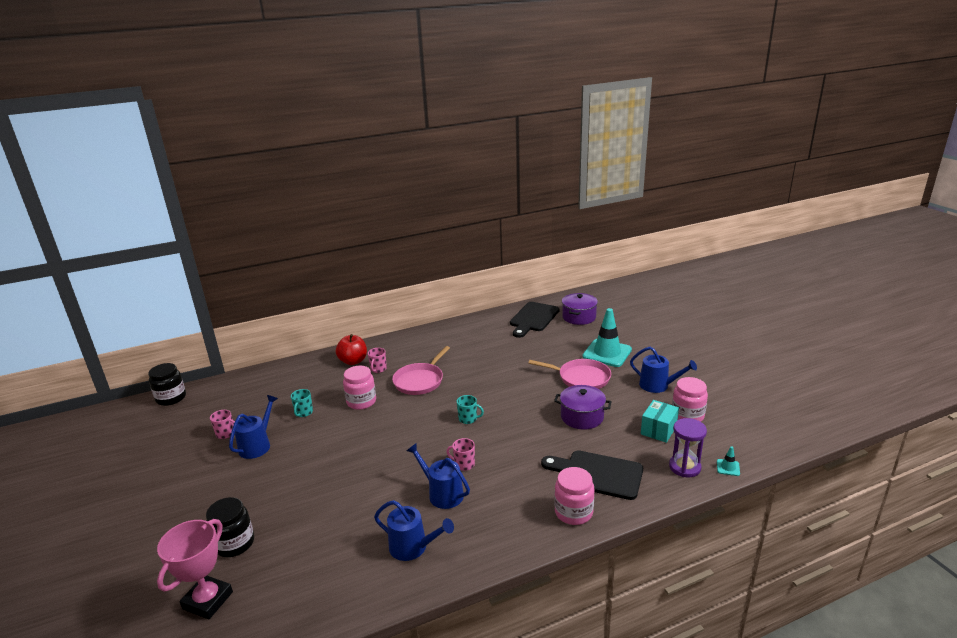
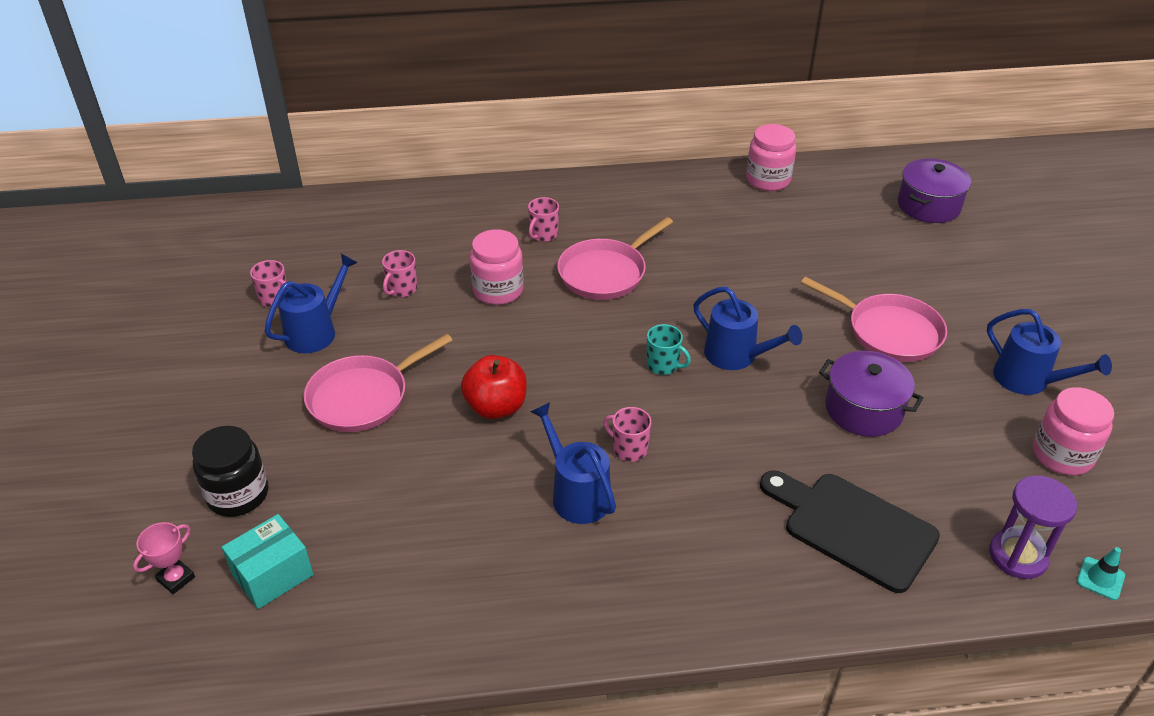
camera: 15 degrees right, 15 degrees up
(171, 398) = (212, 216): black jar -> none
(208, 600) = (176, 578): pink trophy -> pink trophy, size x0.50
(298, 473) = (363, 397): none -> pink pan
(303, 412) = (402, 289): turquoise mug -> pink mug
(353, 361) = (507, 210): red apple -> red apple (496, 407)
(413, 547) = (500, 577): blue watering can -> blue watering can (736, 356)
(533, 318) = (843, 191): black cutting board -> none
(573, 512) = (785, 588): pink jar -> pink jar (768, 180)
(607, 353) = (955, 292): turquoise traffic cone -> none
(658, 430) = (996, 470): turquoise box -> turquoise box (273, 575)

